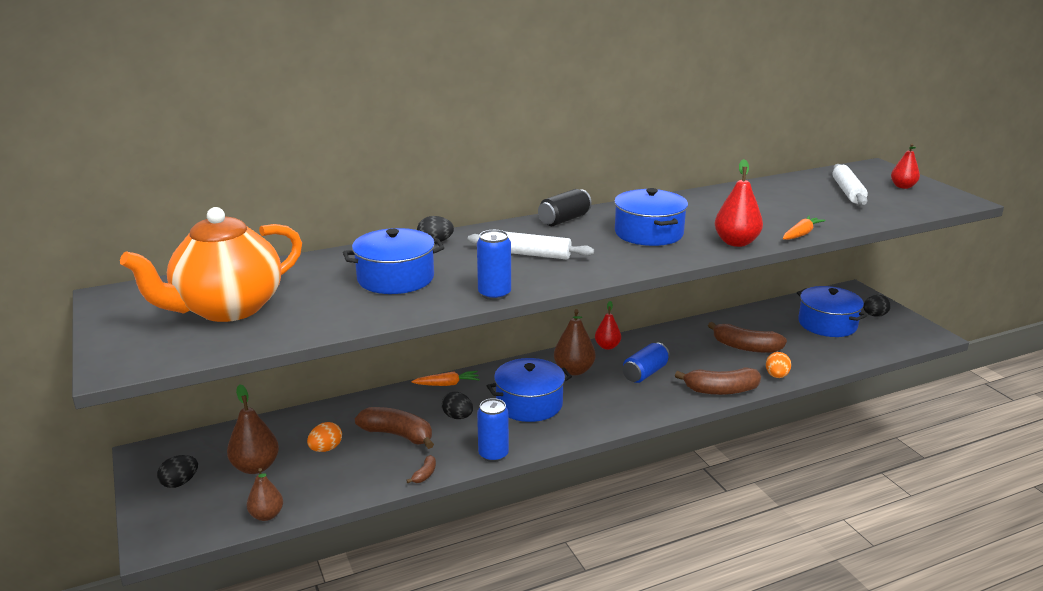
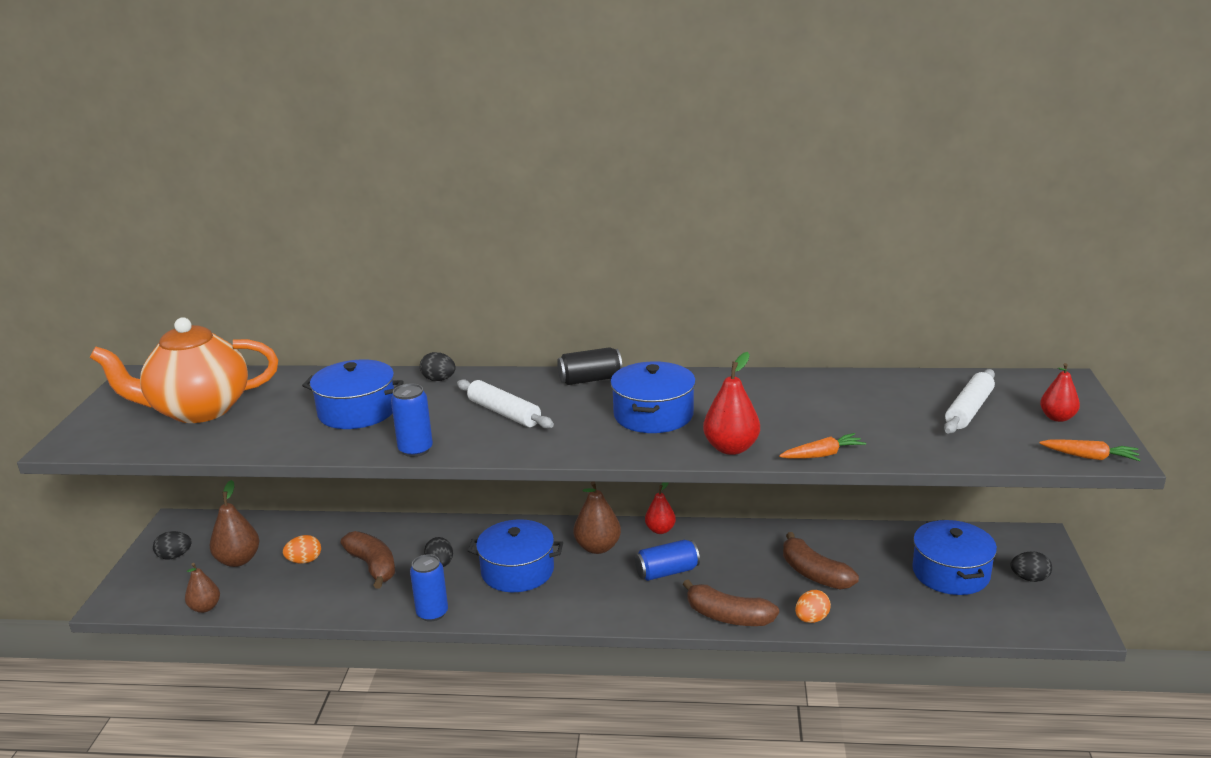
camera: 30 degrees right, 0 degrees up
(425, 474) = (356, 613): brown banana -> none
(447, 384) = (465, 527): orange carrot -> orange carrot (1090, 457)

